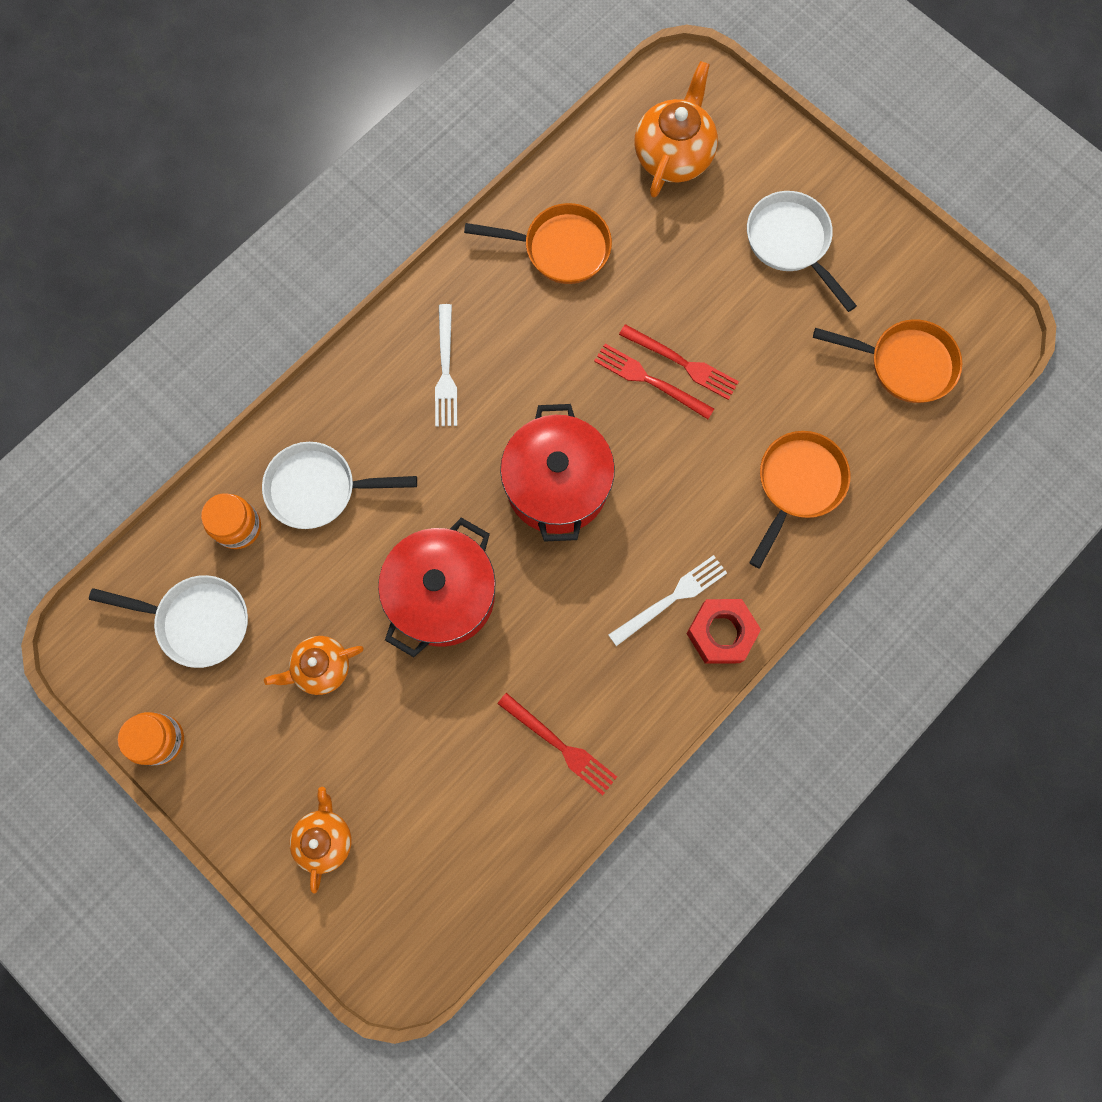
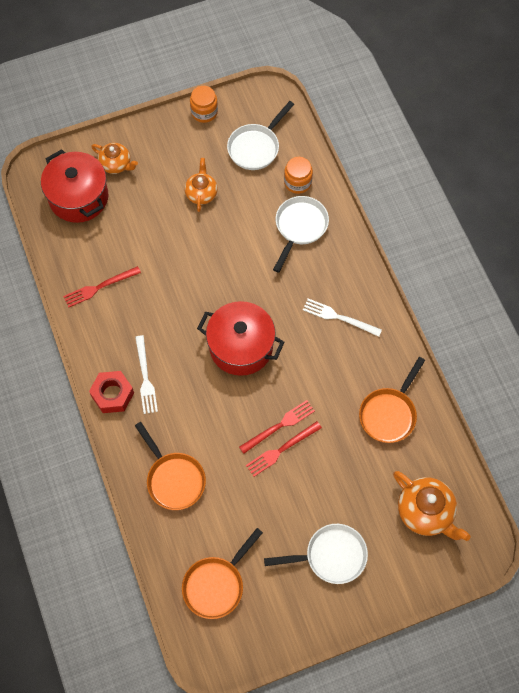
camera: 115 degrees right, 10 degrees down
(442, 595) = (209, 264): red pot -> red pot (78, 197)

